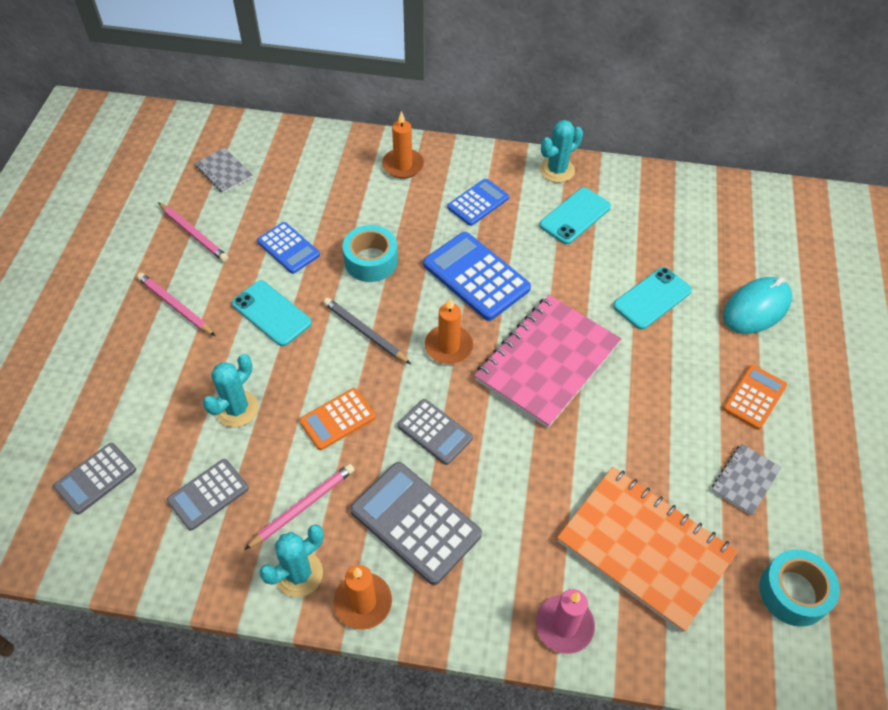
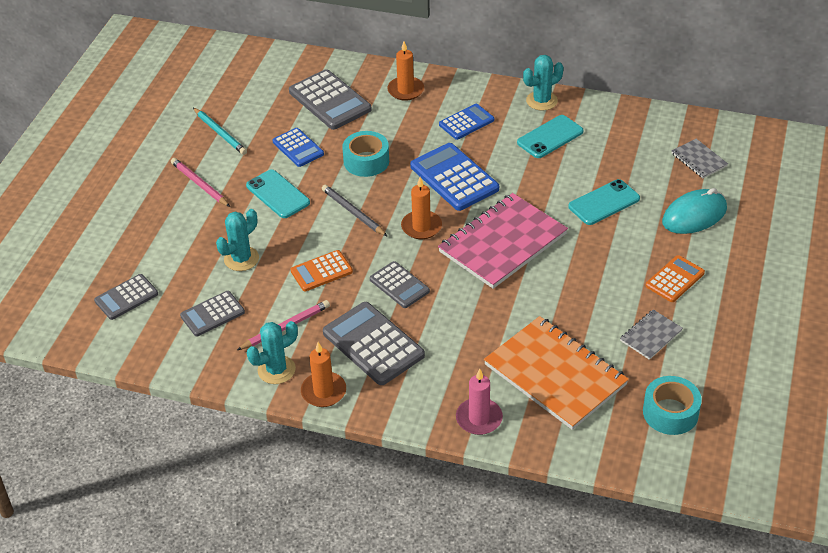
camera: 10 degrees right, 10 degrees down
(194, 234) = (220, 133): pink pencil -> turquoise pencil
(224, 172) = (251, 87): grey notebook -> grey notebook (699, 160)
(318, 183) = (330, 100): none -> grey calculator

